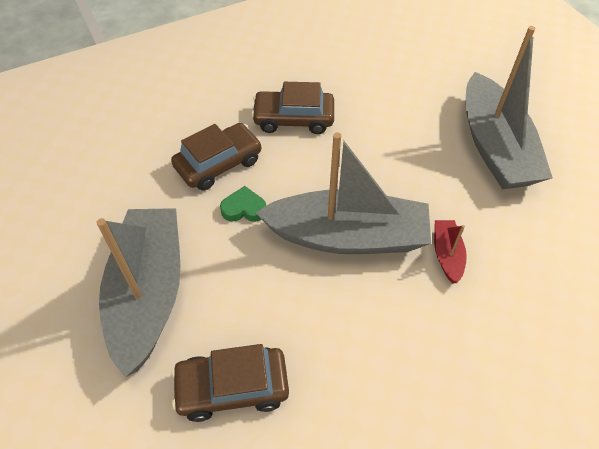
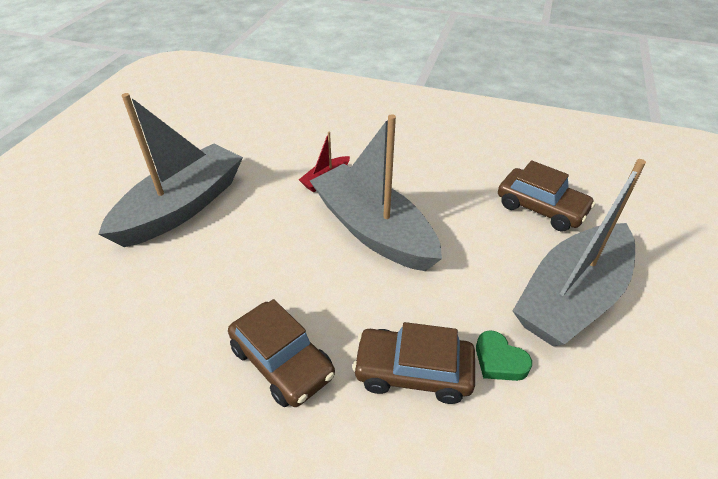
camera: 135 degrees left, 10 degrees down
(244, 209) = (431, 306): green heart -> green heart (499, 360)

